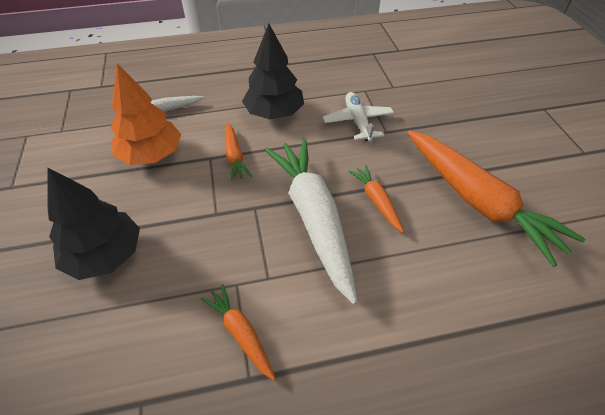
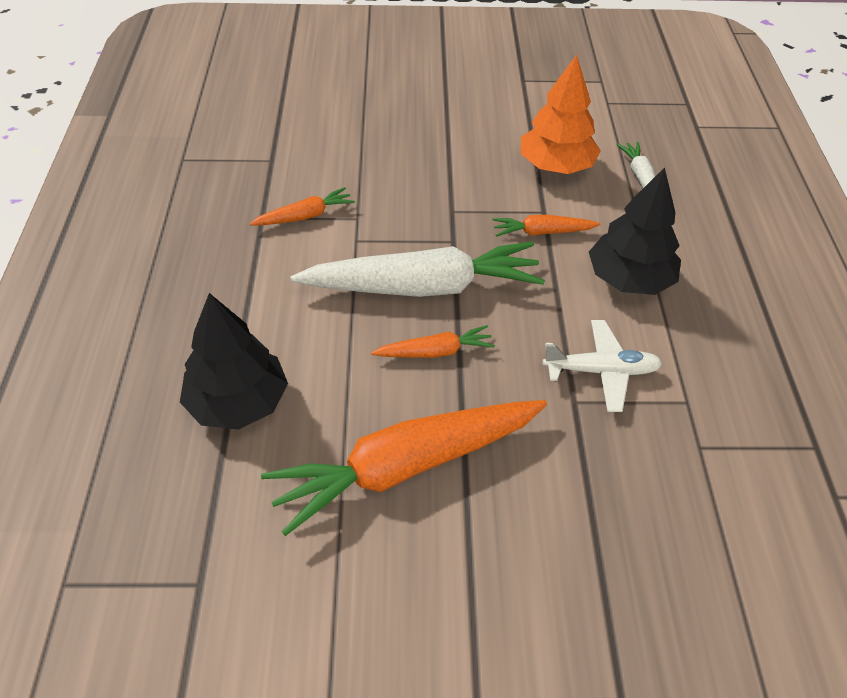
camera: 100 degrees right, 0 degrees up
(105, 255) = (420, 138): black tree -> black tree (238, 403)

